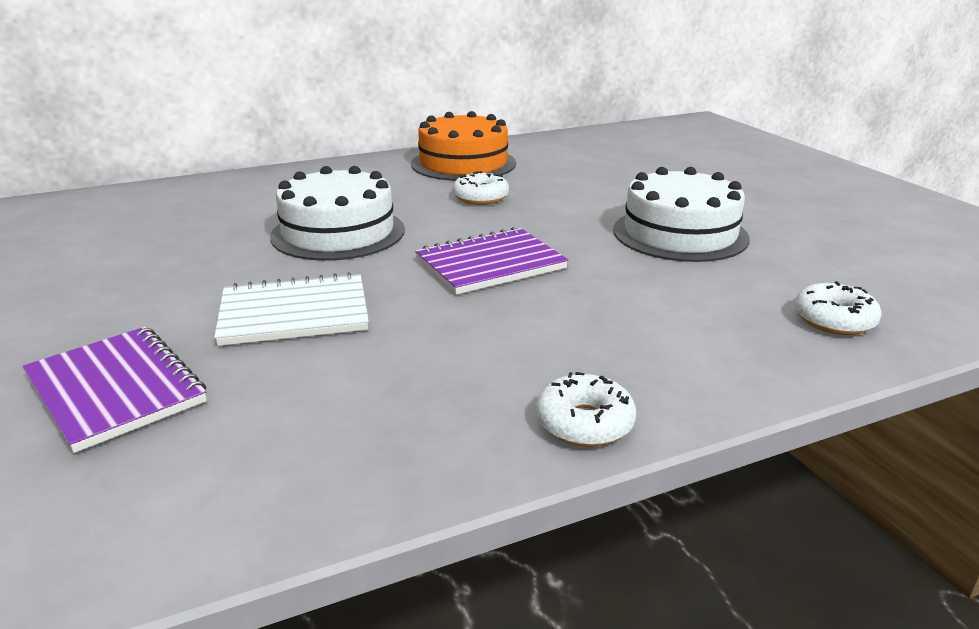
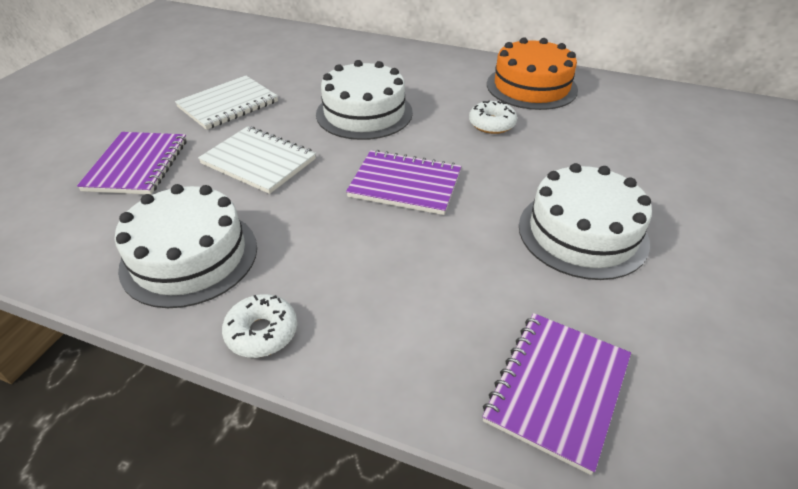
camera: 45 degrees right, 15 degrees up
(138, 286) = (228, 105): none -> white notebook
(382, 420) = (189, 256): none -> white cake
(834, 320) = (557, 389): white donut -> purple notebook

